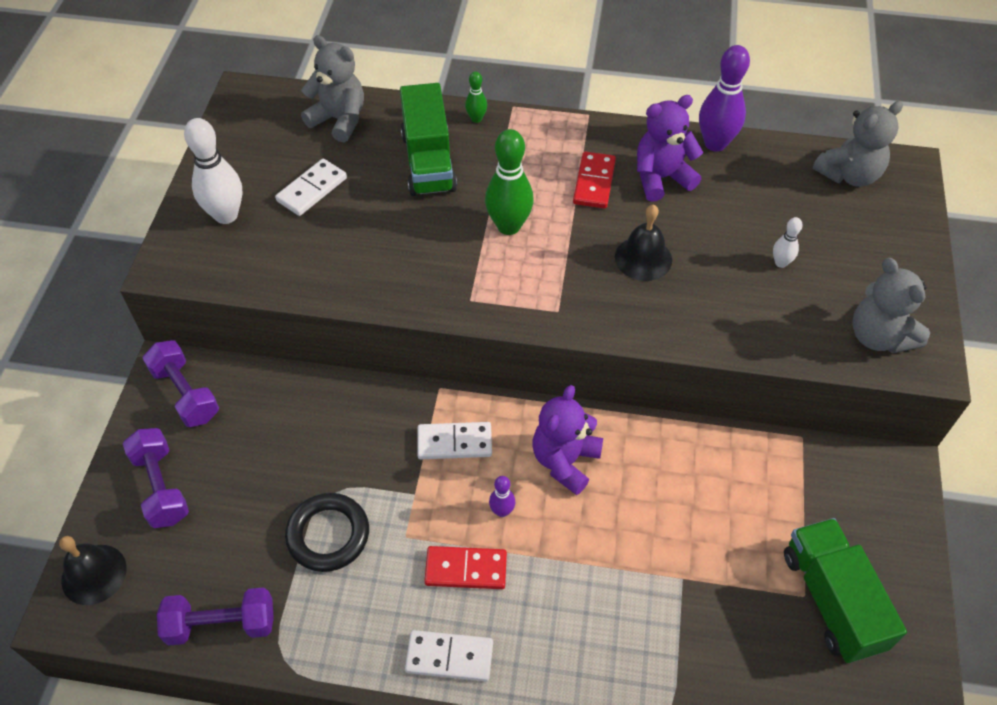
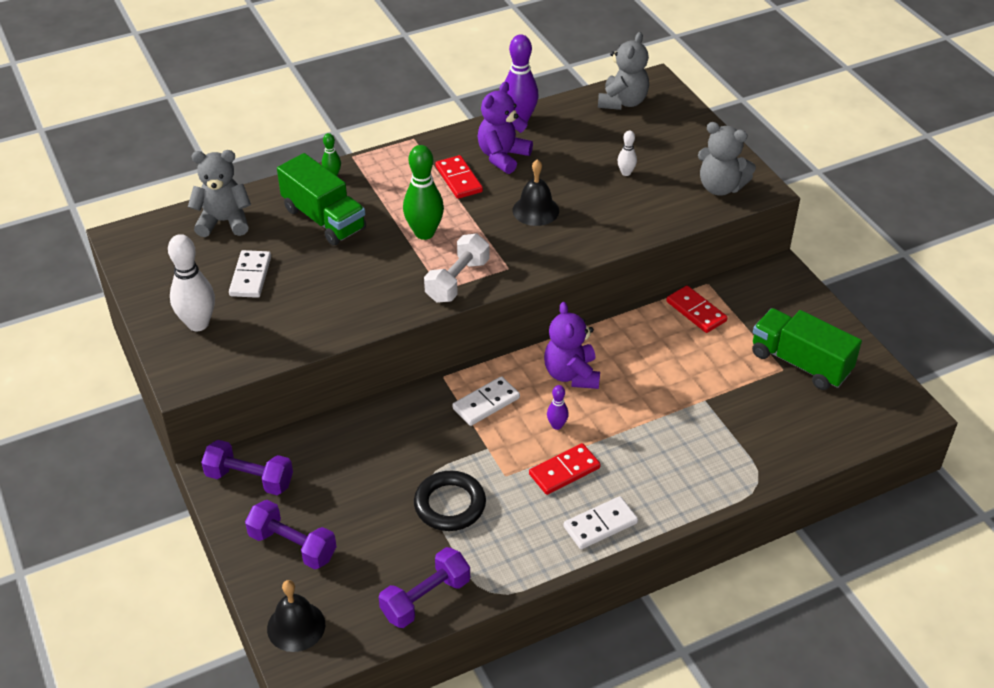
camera: 35 degrees left, 10 degrees down
(494, 298) = (457, 281): none -> white dumbbell
(760, 464) = (696, 311): none -> red domino

